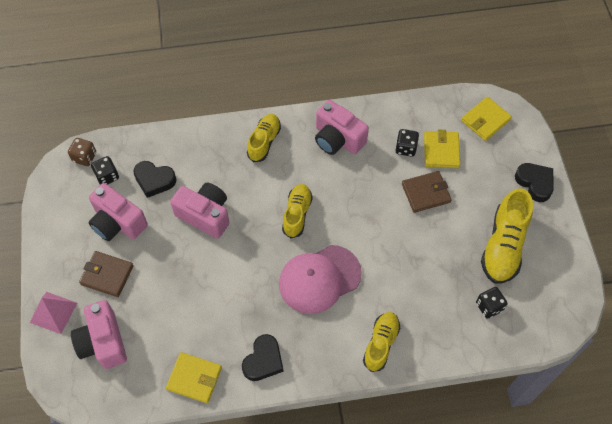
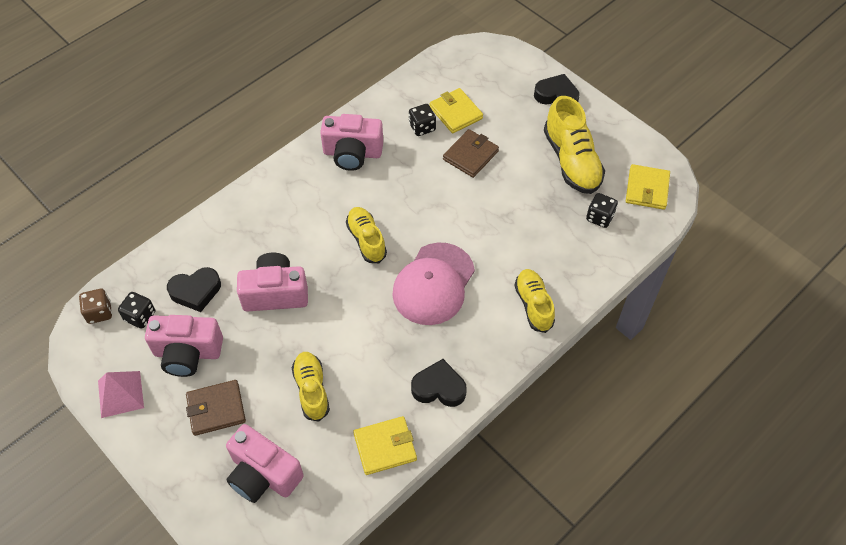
camera: 35 degrees left, 5 degrees down
(53, 312) = (185, 481): pink pyramid -> pink pyramid (120, 394)
(263, 360) = (439, 387): black heart -> black heart turned 75 degrees counterclockwise
(264, 142) = (282, 194): yellow shoe -> yellow shoe (312, 390)
(485, 120) = (474, 67): yellow wallet -> yellow wallet (647, 189)

